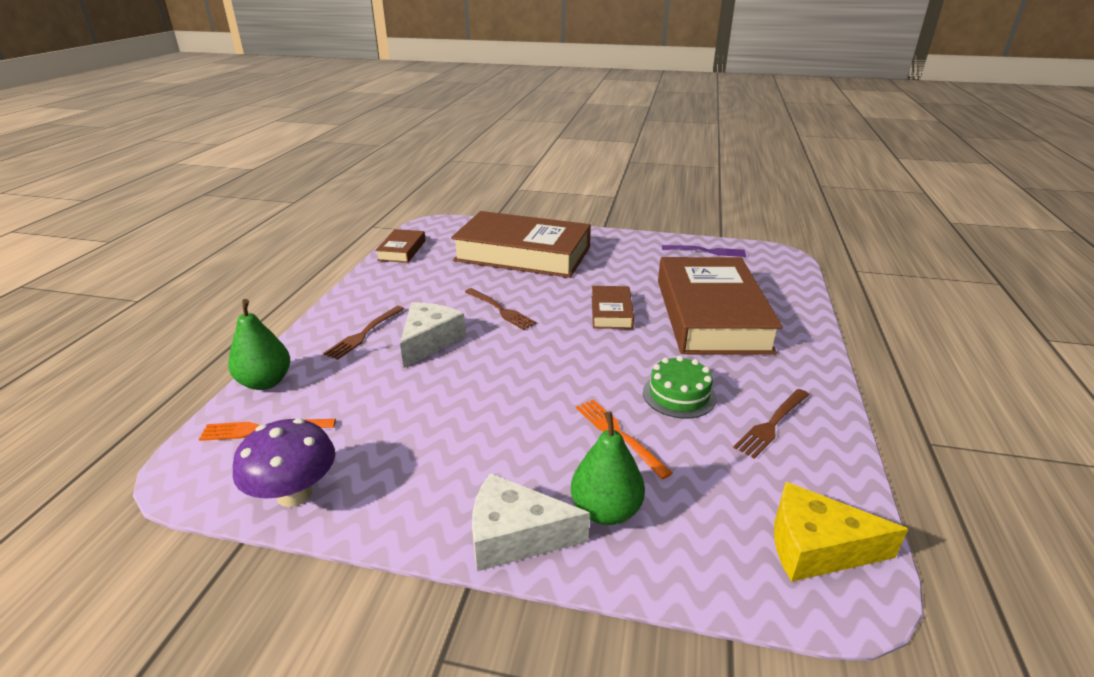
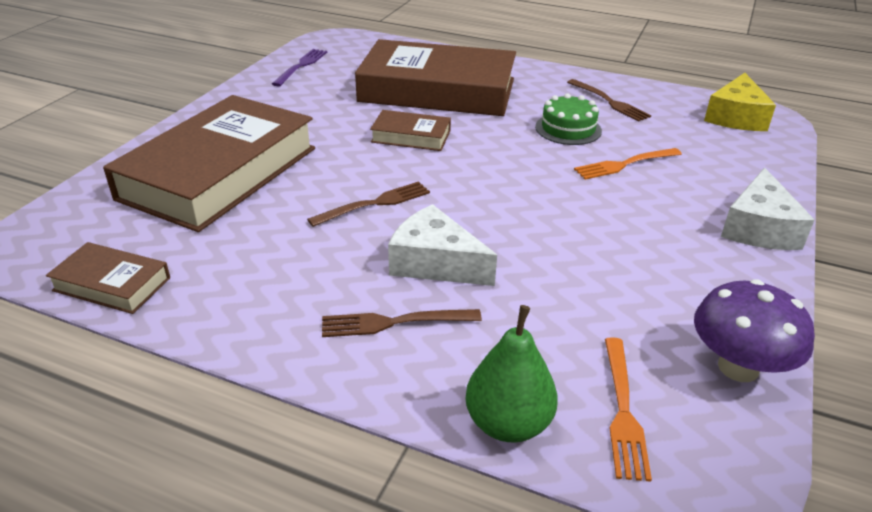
camera: 80 degrees left, 5 degrees up
(364, 334) = (394, 322): brown fork -> brown fork turned 135 degrees clockwise
(606, 511) = (720, 184): green pear -> none

